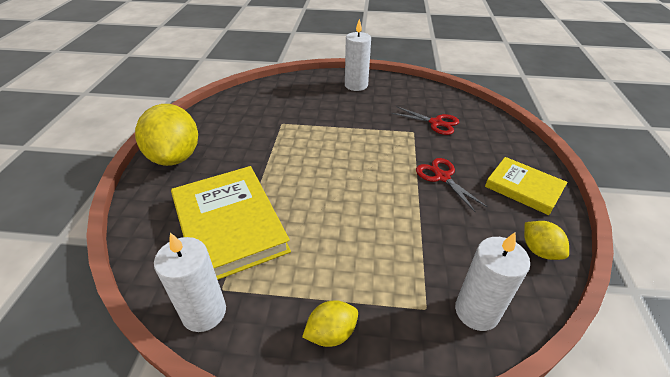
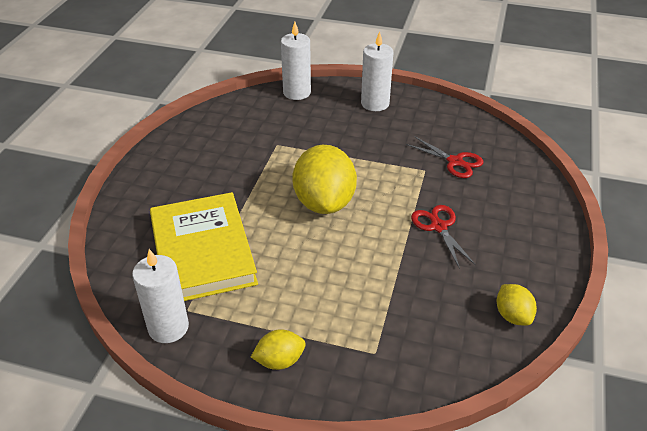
camera: 10 degrees right, 0 degrees up
(175, 157) = (157, 173): yellow lemon -> yellow lemon (324, 202)
(476, 311) = (423, 362): white candle -> white candle (297, 92)
(523, 188) = (526, 249): yellow book -> none

